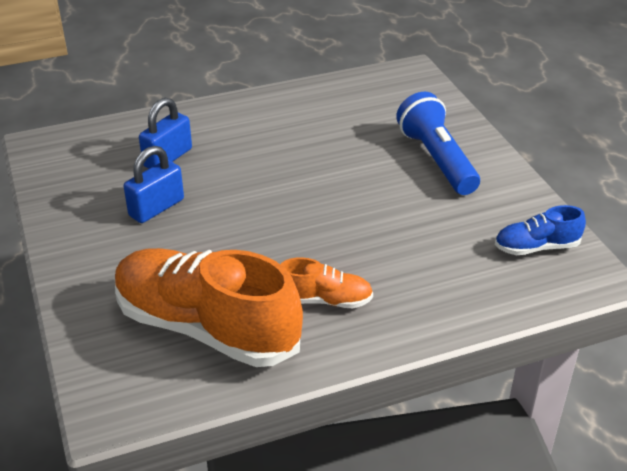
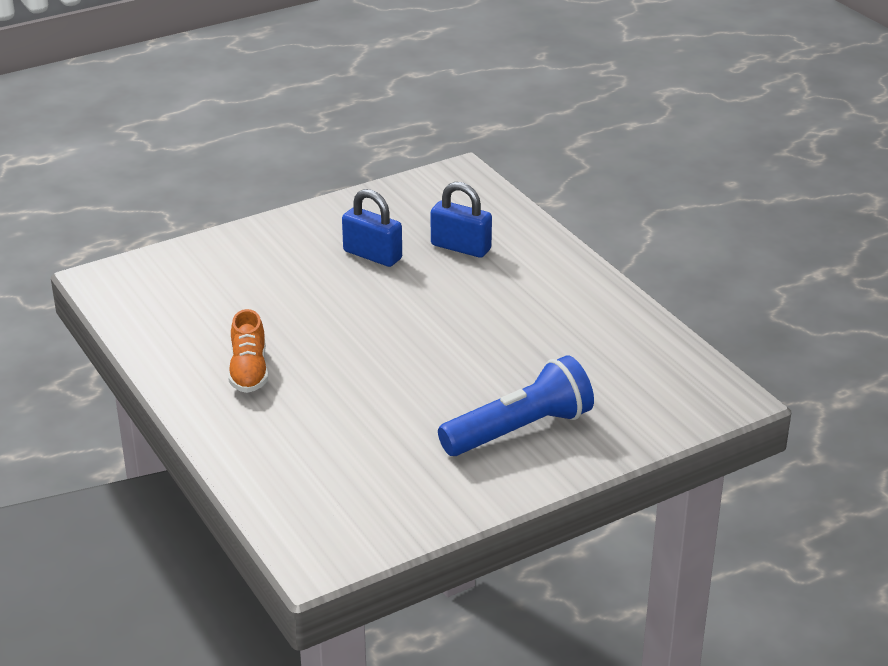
camera: 80 degrees right, 5 degrees down
(206, 328) = (203, 309): orange shoe -> none
(536, 247) = (361, 513): blue shoe -> none

